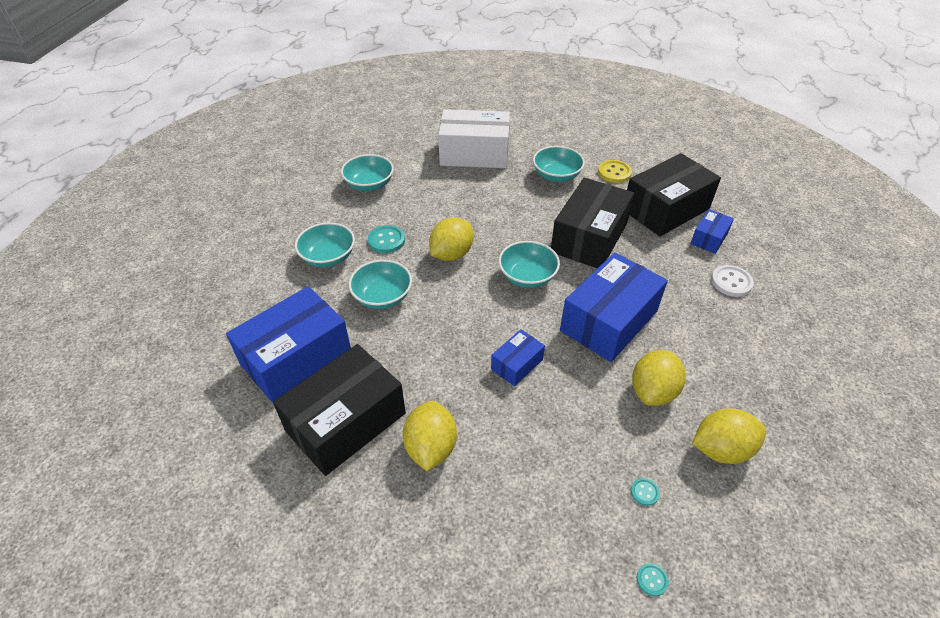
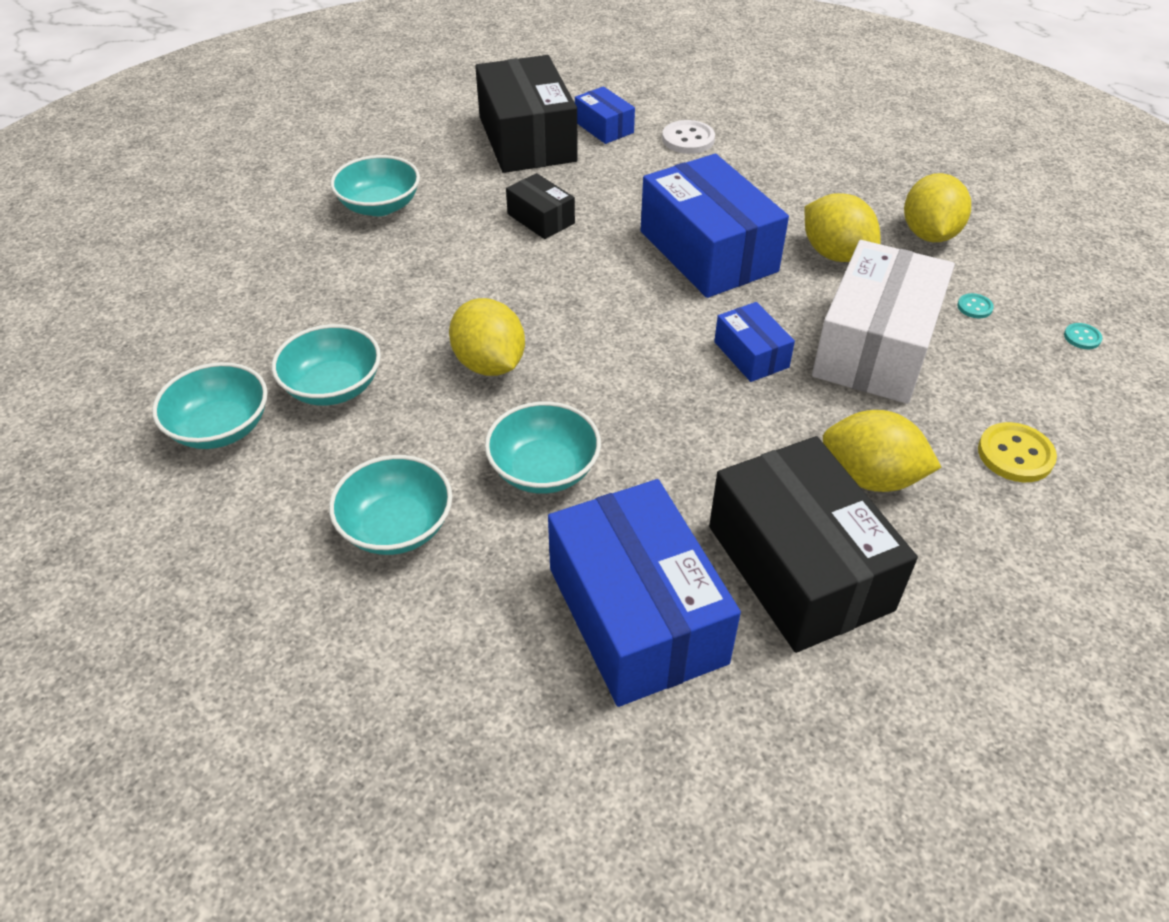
camera: 70 degrees left, 0 degrees up
(386, 240) = (403, 436): turquoise button -> none
(474, 154) = (246, 274): white box -> white box (875, 347)
(527, 276) = (586, 298): turquoise bowl -> turquoise bowl (333, 387)
(589, 238) = (540, 219): black box -> black box, size x0.49
(614, 173) = (417, 153): yellow button -> yellow button (1015, 454)

